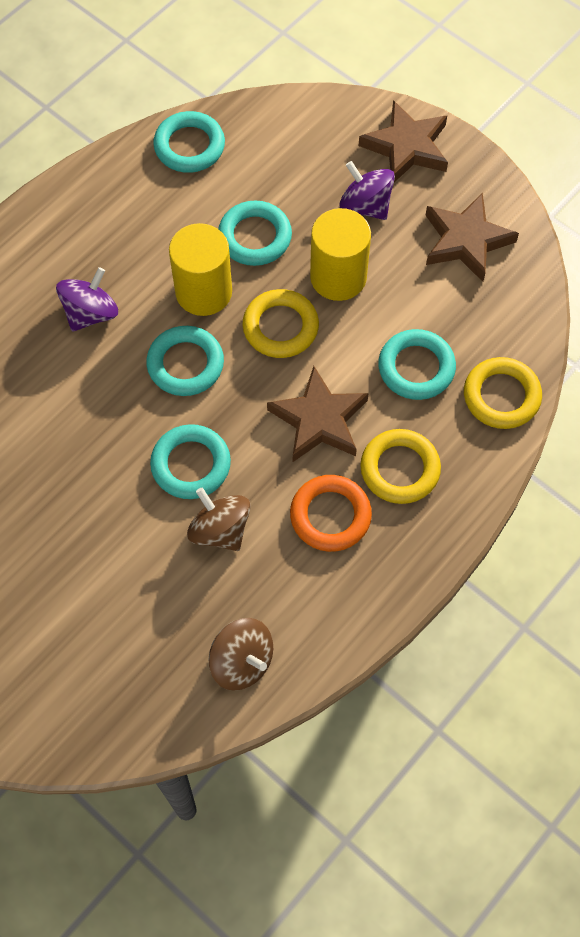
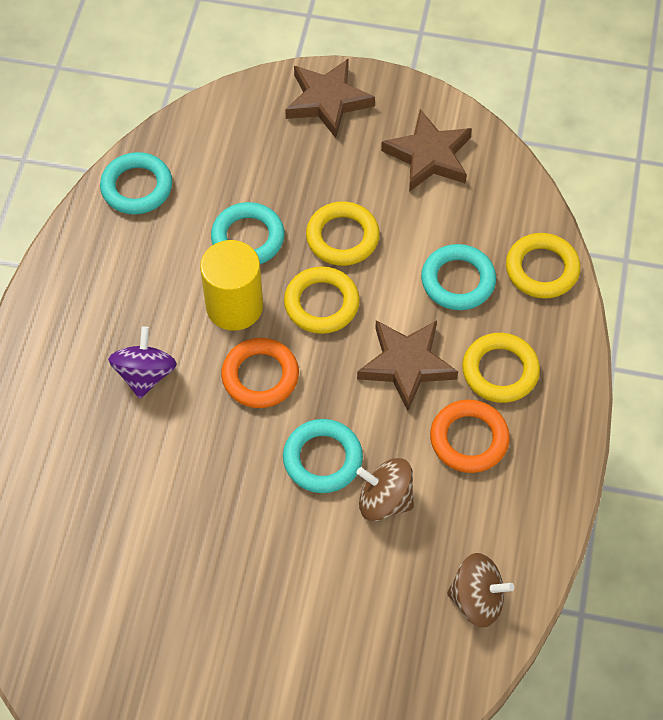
camera: 30 degrees left, 5 degrees down
(185, 364) = (260, 376): turquoise ring -> orange ring
(338, 277) = (342, 237): yellow cylinder -> yellow ring
(365, 206) = (325, 166): purple spinning top -> none

